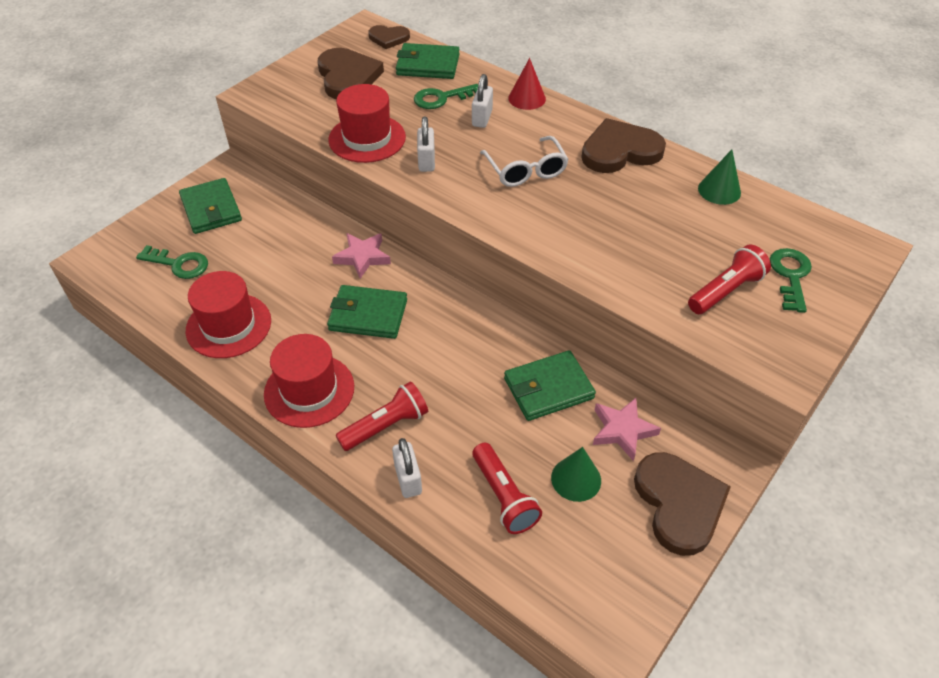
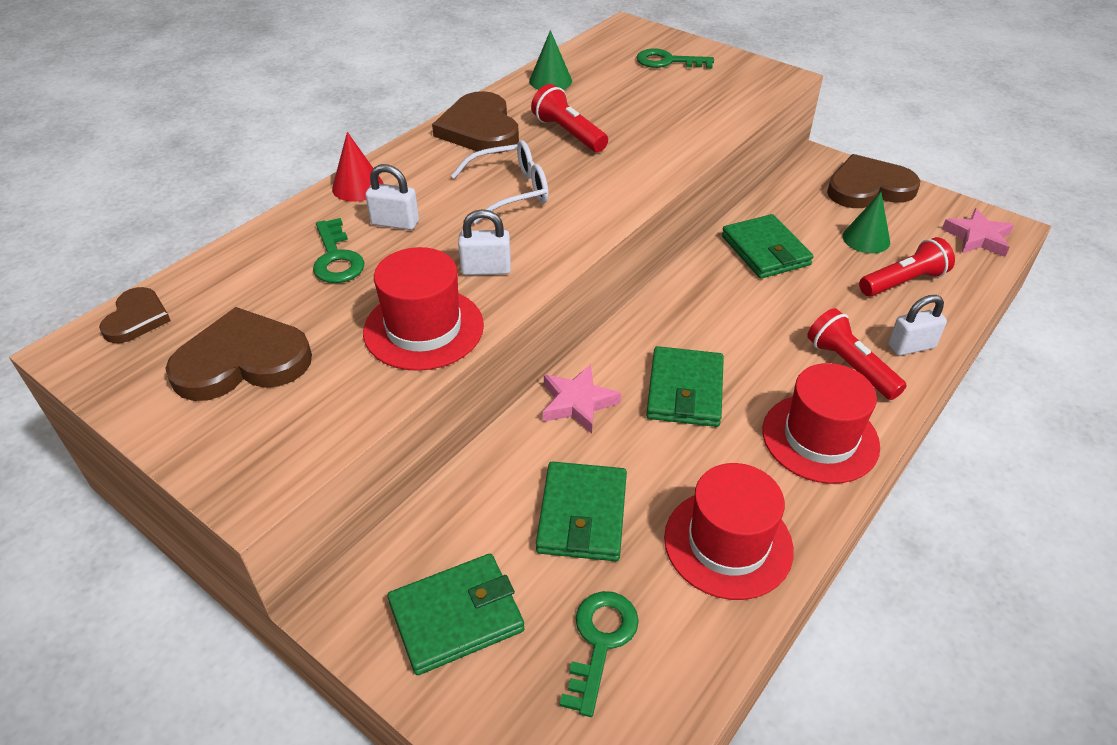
camera: 90 degrees left, 5 degrees down
(428, 65) = (240, 273): green wallet -> green wallet (582, 515)
(622, 430) = (802, 210): pink star -> pink star (977, 238)
(725, 291) = (693, 91): red flashlight -> red flashlight (568, 133)

